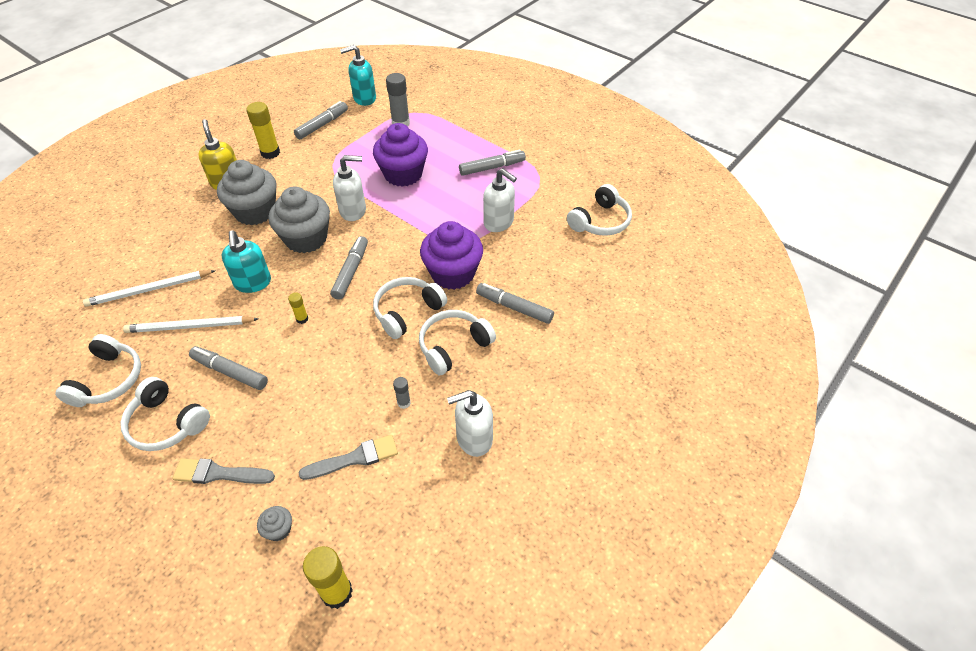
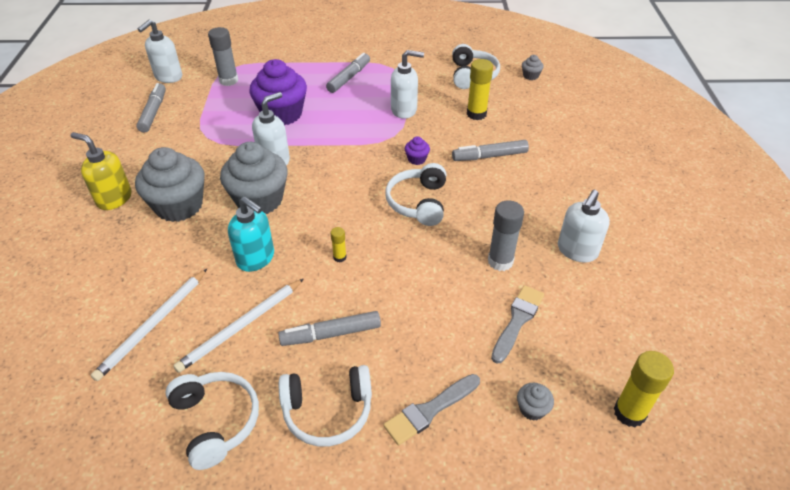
camera: 40 degrees left, 5 degrees down
(270, 153) = (129, 155): yellow glue stick -> yellow glue stick (476, 114)
(351, 272) = (334, 202): grey marker -> none
(364, 98) = (168, 77): turquoise soap dispenser -> white soap dispenser
(404, 403) = (500, 261): grey glue stick -> grey glue stick, size x1.93
(453, 273) = (416, 159): purple cupcake -> purple cupcake, size x0.42
(453, 346) = (483, 204): white headphones -> none
(656, 251) = (530, 76): none -> grey cupcake

